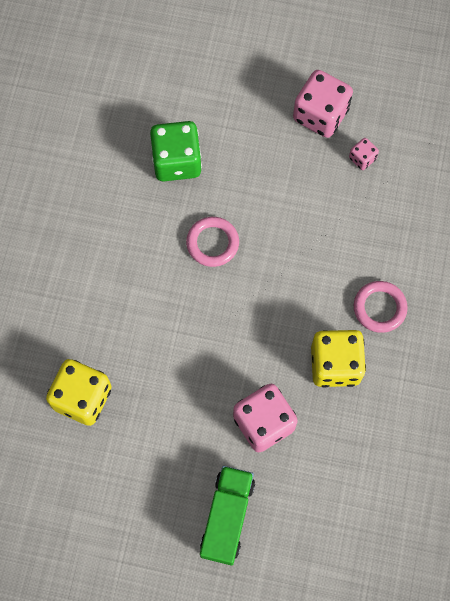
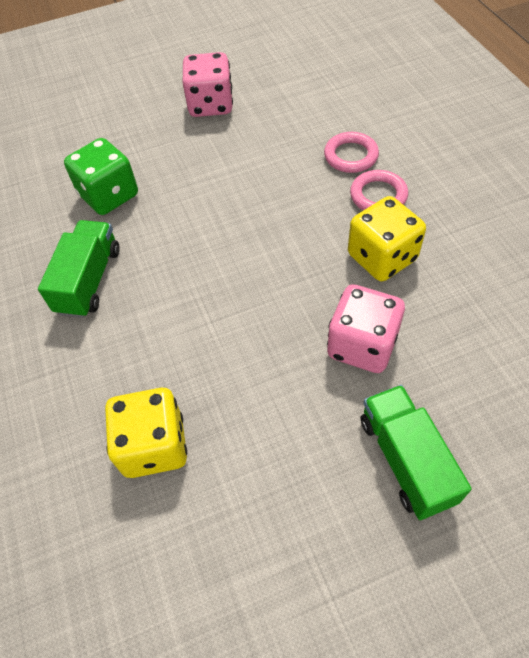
camera: 30 degrees left, 15 degrees down
(115, 236) = (89, 280): none -> green truck
(212, 243) = (189, 234): pink ring -> pink ring (351, 156)
(362, 158) = (269, 112): pink dice -> none

